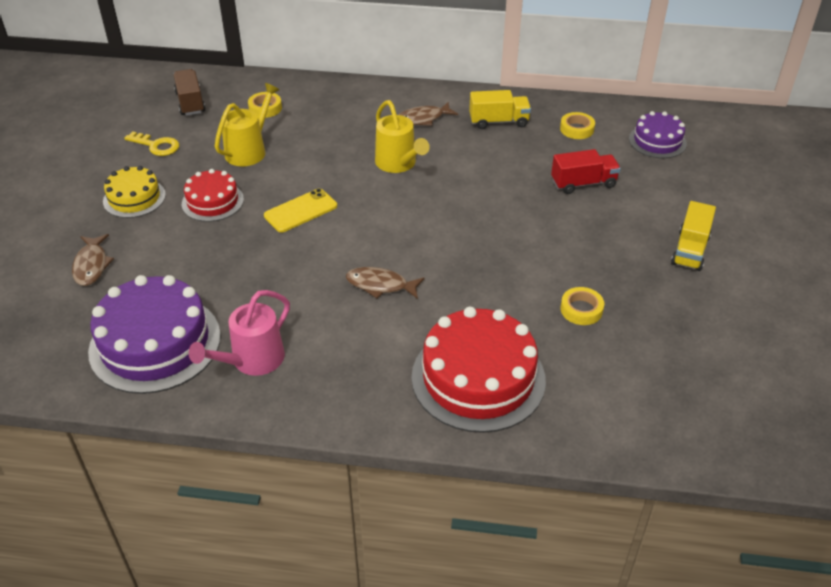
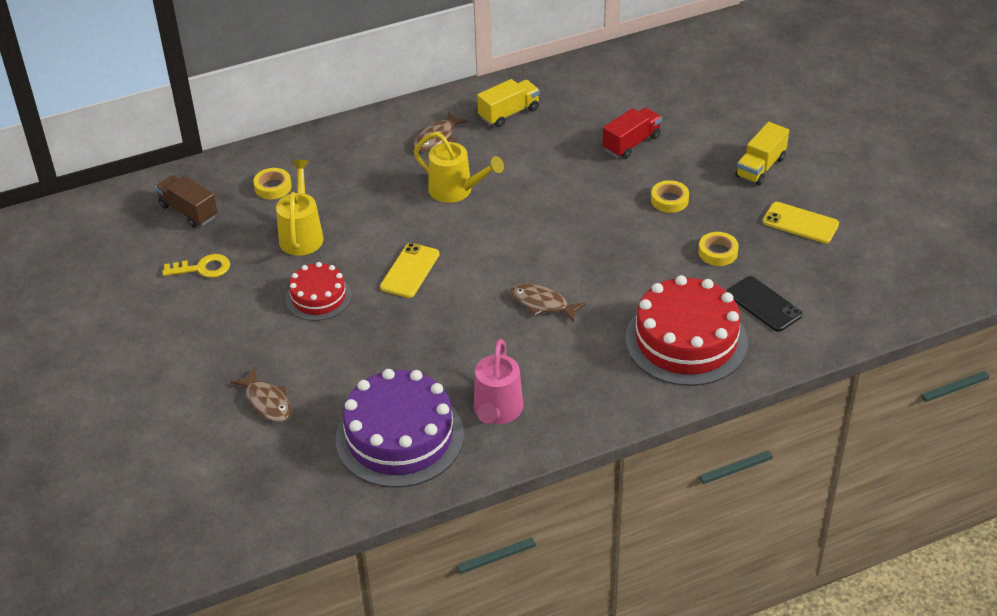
camera: 30 degrees left, 0 degrees up
(134, 198) = (238, 326): yellow cake -> none
(380, 285) = (542, 304): brown fish -> brown fish turned 45 degrees clockwise
(576, 129) = (584, 94): yellow tape -> yellow tape (669, 200)
(585, 378) = (763, 304): none -> black phone
(657, 141) = (660, 79): purple cake -> none
(688, 317) = (800, 223): none -> yellow phone
(690, 250) = (760, 167): yellow truck -> yellow truck turned 45 degrees clockwise

